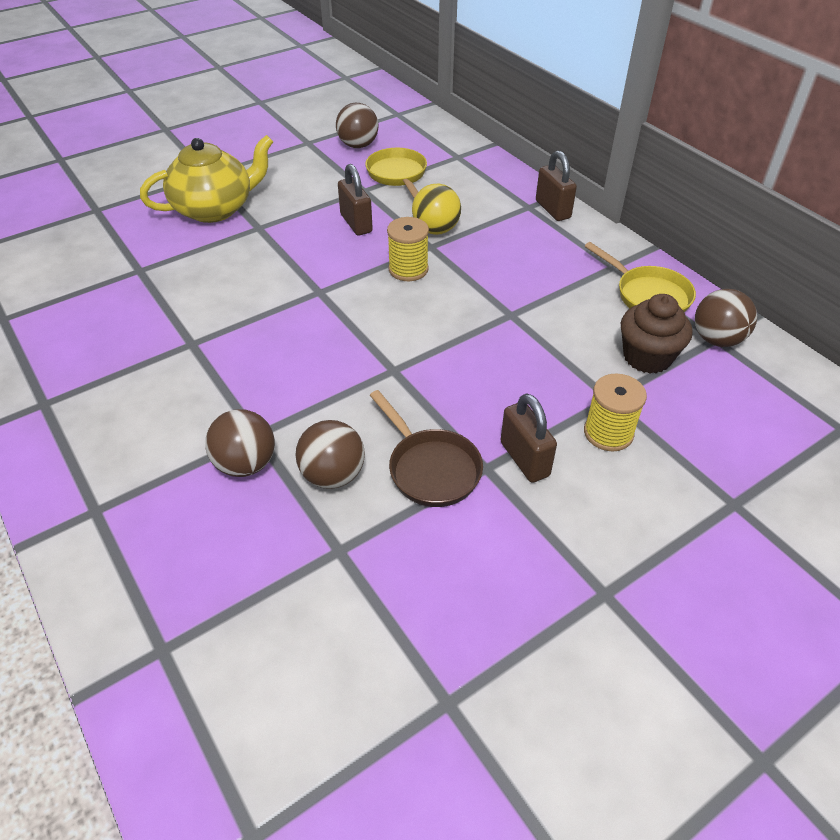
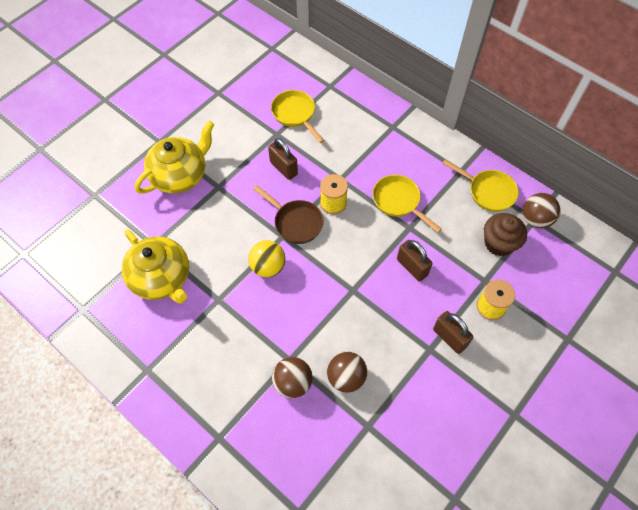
camera: 15 degrees left, 15 degrees up
(128, 306) = (162, 278): none -> yellow teapot
(358, 145) = (256, 88): brown ball -> none
(430, 468) = (399, 358): brown pan -> brown pan (295, 222)
(436, 230) = (339, 163): yellow ball -> yellow ball (268, 267)
(505, 283) = (398, 201): none -> yellow pan
(553, 209) = (409, 126): brown padlock -> brown padlock (412, 267)

